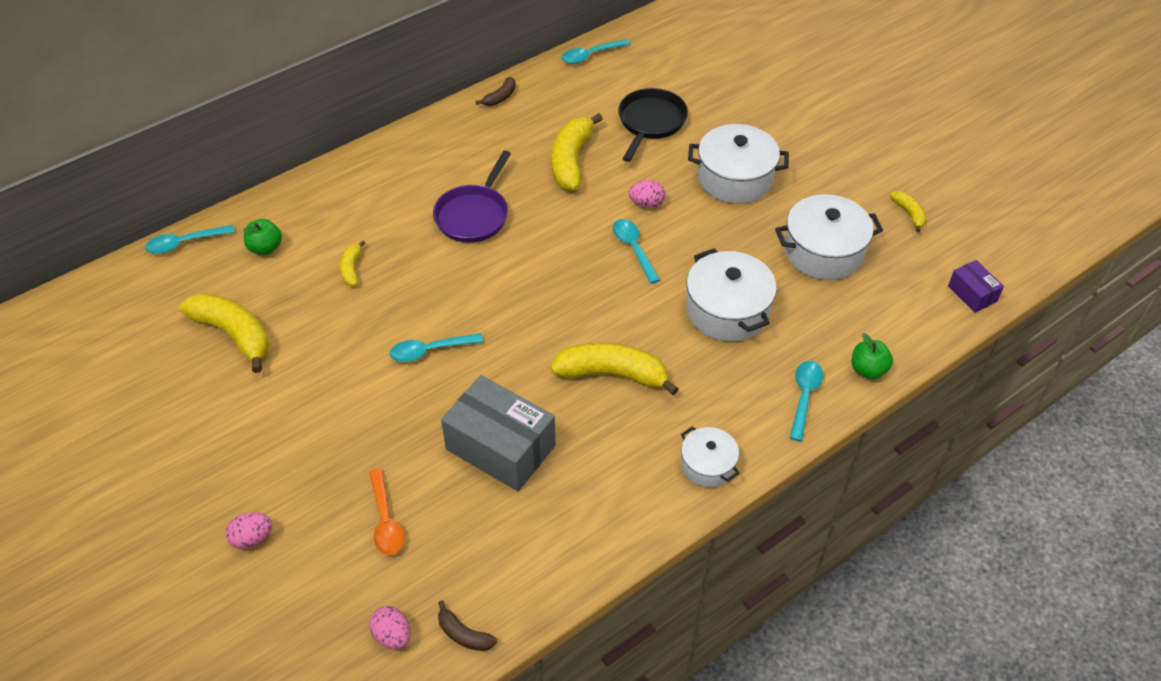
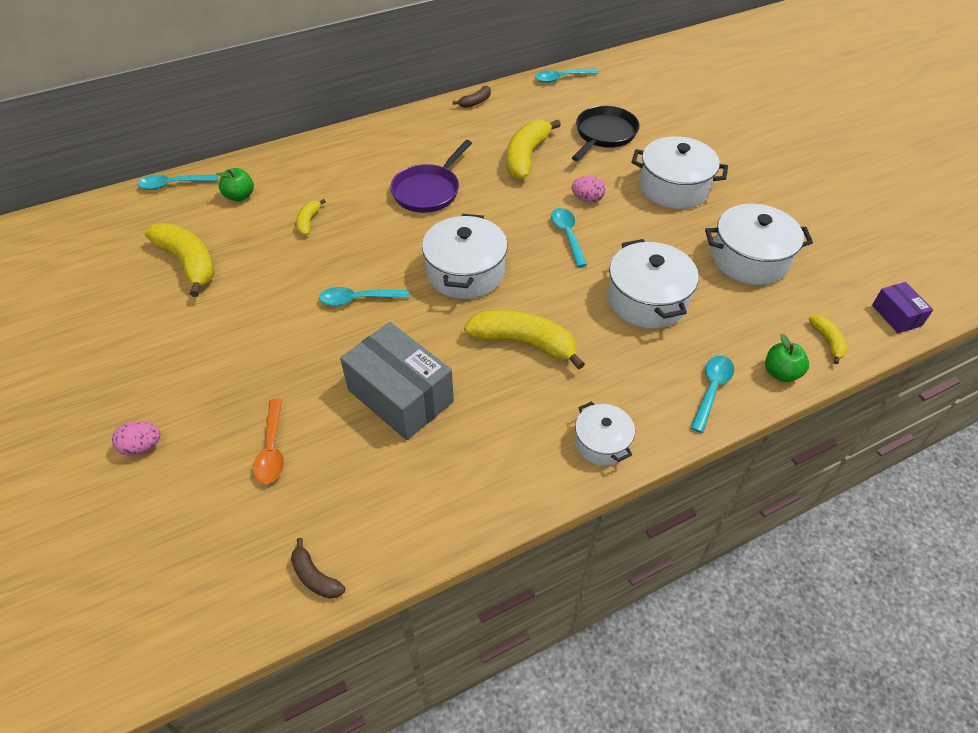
camera: 10 degrees right, 0 degrees up
(392, 636) = (244, 566): pink egg -> none
(535, 305) = (465, 272): none -> white pot
(909, 213) = (838, 236): yellow banana -> yellow banana (827, 341)

